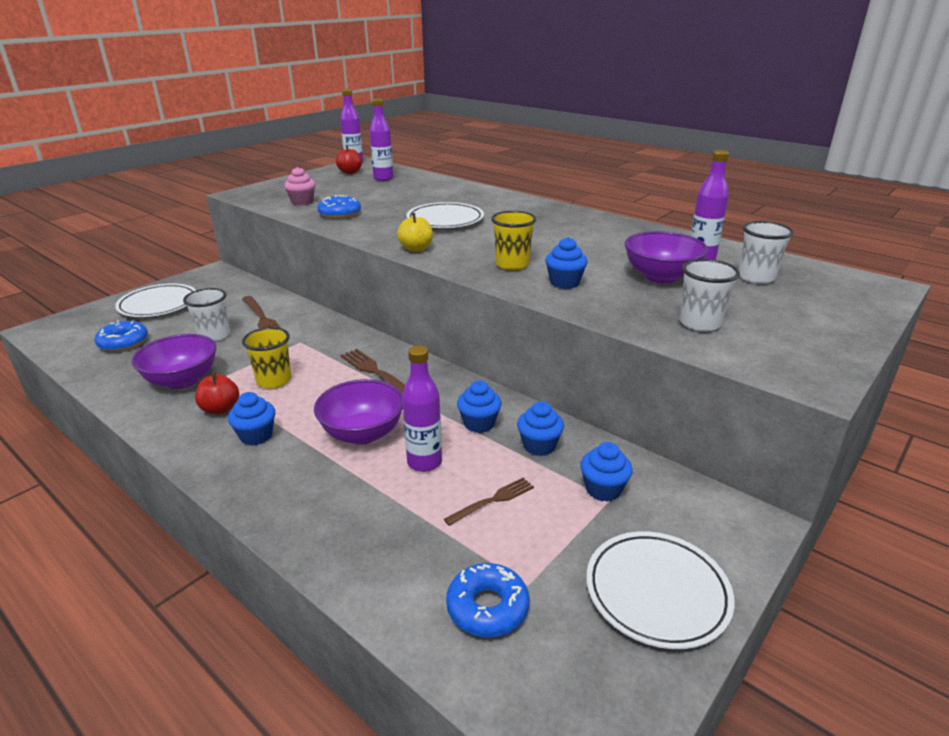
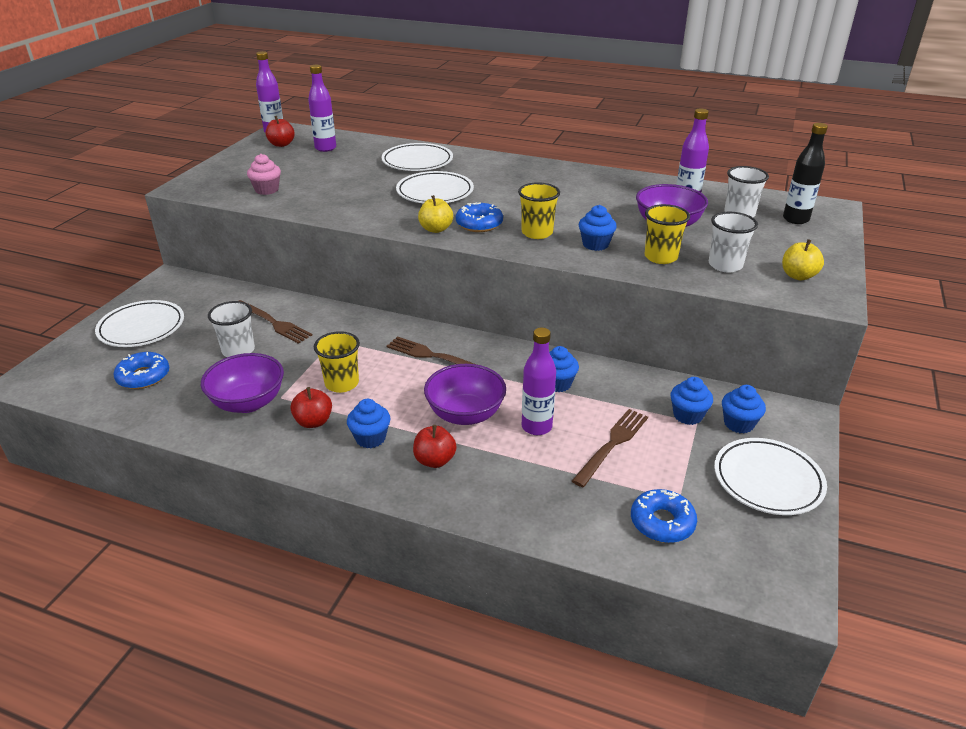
camera: 20 degrees left, 5 degrees up
(297, 472) = (434, 460): none -> red apple
(340, 214) = (321, 199): blue donut -> blue donut (479, 224)
(453, 196) = (417, 161): none -> white plate
(493, 500) = (612, 444): brown fork -> brown fork, size x1.51
(539, 446) = (618, 392): blue cupcake -> blue cupcake (738, 424)
(628, 304) = (661, 257): none -> yellow cup
(787, 348) = (798, 276): none -> yellow apple
(826, 291) = (795, 219): none -> black bottle

